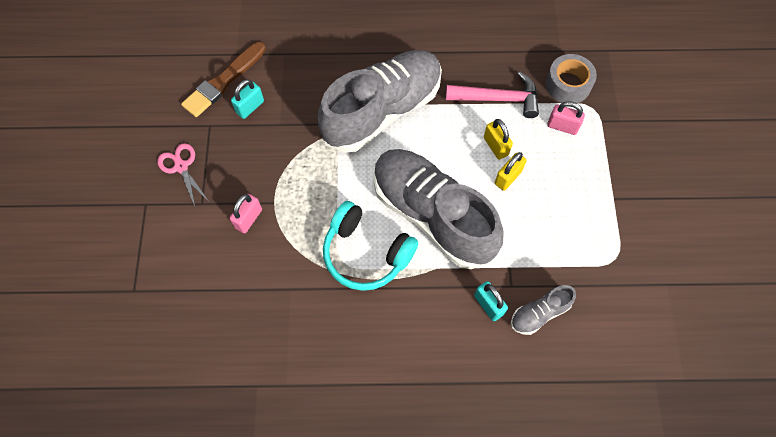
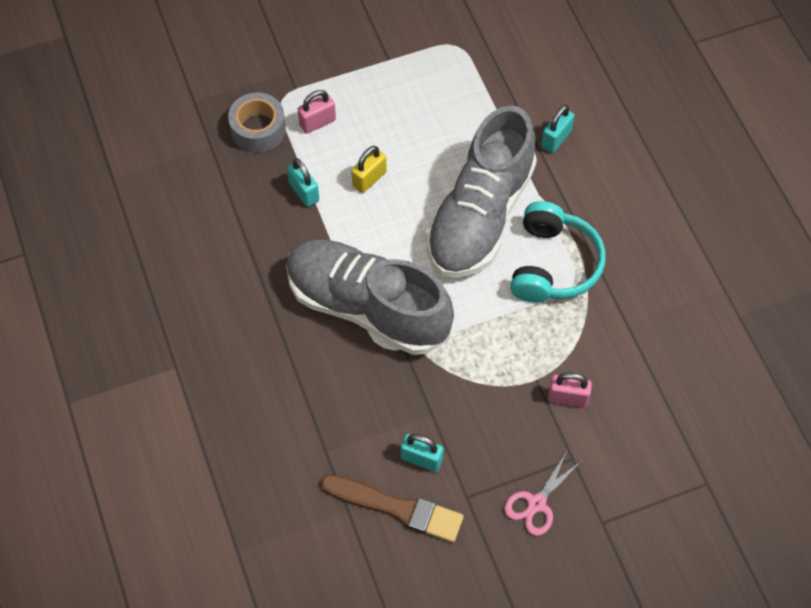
camera: 110 degrees left, 5 degrees down
(498, 99) = (304, 192): pink hammer -> turquoise padlock
(508, 177) = (404, 158): yellow padlock -> none
(539, 313) = (544, 95): grey shoe -> none
(562, 126) = (317, 122): pink padlock -> pink padlock turned 60 degrees clockwise

